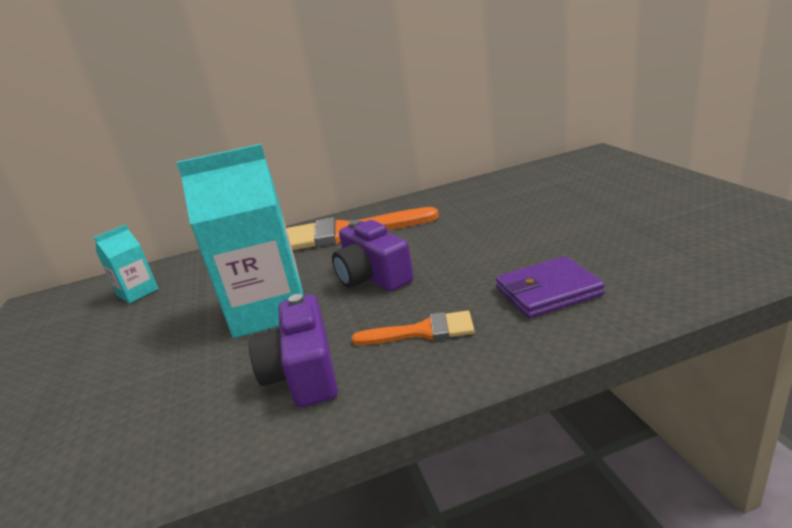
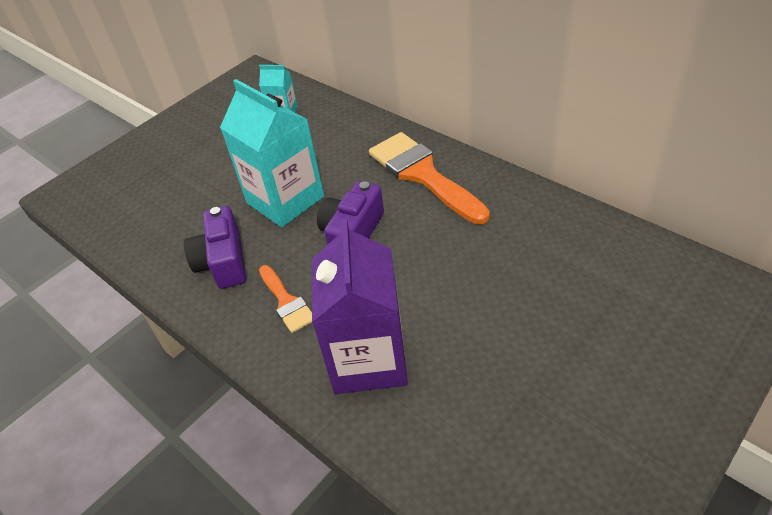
camera: 60 degrees right, 20 degrees up
(303, 372) = (223, 261): purple camera -> purple camera turned 60 degrees counterclockwise
(548, 291) = (368, 359): purple wallet -> purple carton

